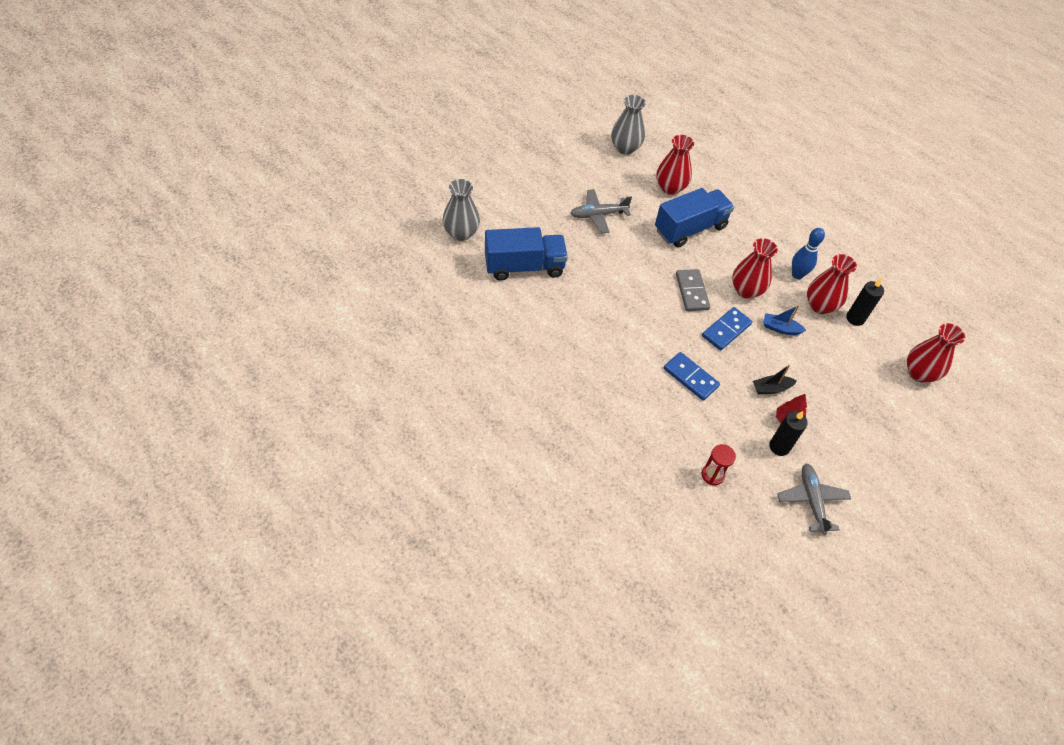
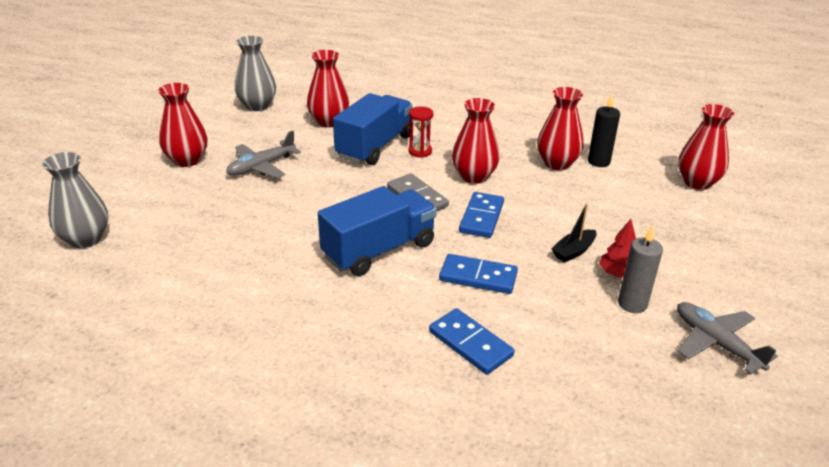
camera: 25 degrees left, 20 degrees down
(524, 266) = (193, 243): blue truck -> blue truck (379, 250)
(550, 186) = (187, 160): none -> red vase
(653, 423) = (470, 344): none -> blue domino
(712, 475) = (586, 369): red hourglass -> red hourglass (420, 151)
(779, 447) = (632, 304): black candle -> grey candle
(780, 328) = (536, 195): blue boat -> none
(797, 274) = (513, 147): blue bowling pin -> none

